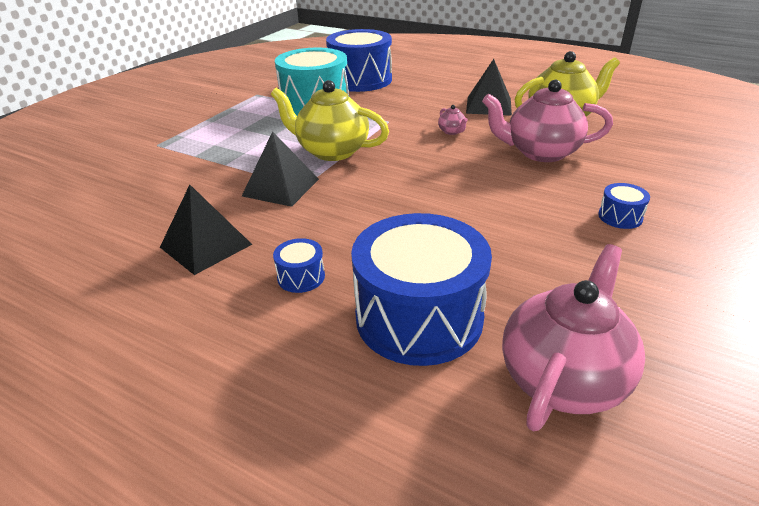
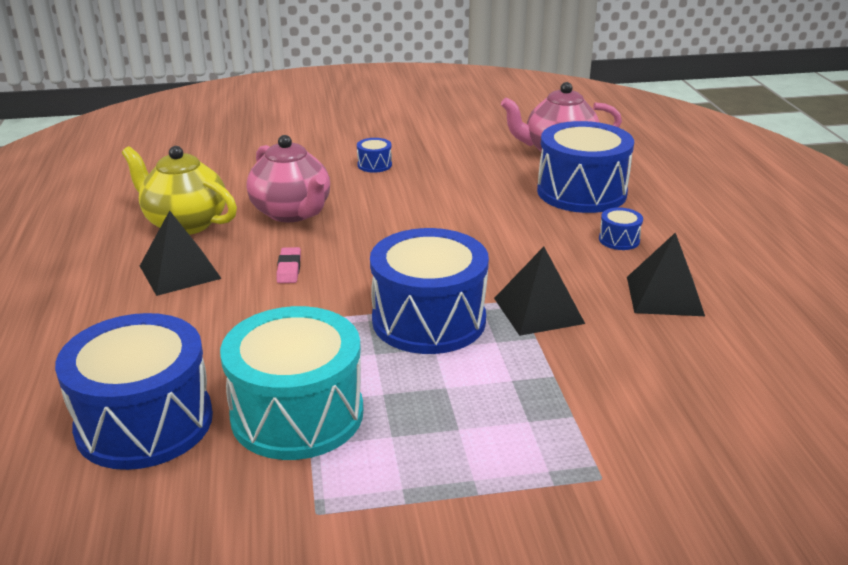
camera: 130 degrees left, 5 degrees down
(331, 151) = (429, 320): yellow teapot -> blue drum
(452, 131) = (289, 269): pink teapot -> pink eraser

